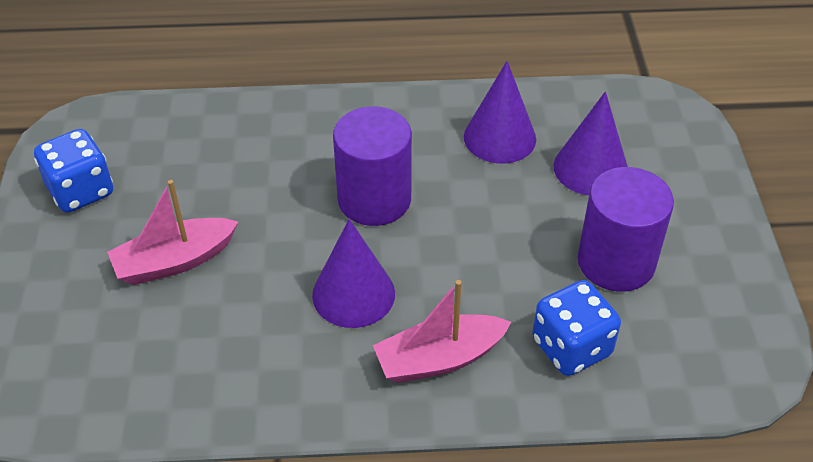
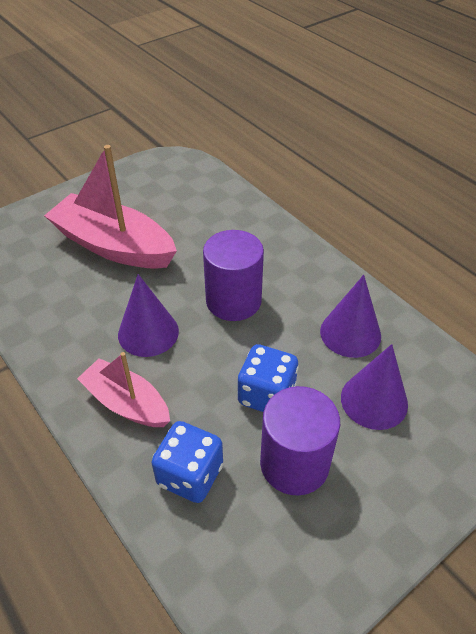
camera: 55 degrees right, 0 degrees up
(81, 191) = (134, 186): blue dice -> blue dice (266, 394)
(174, 261) = (114, 246): pink boat -> pink boat, size x1.67

